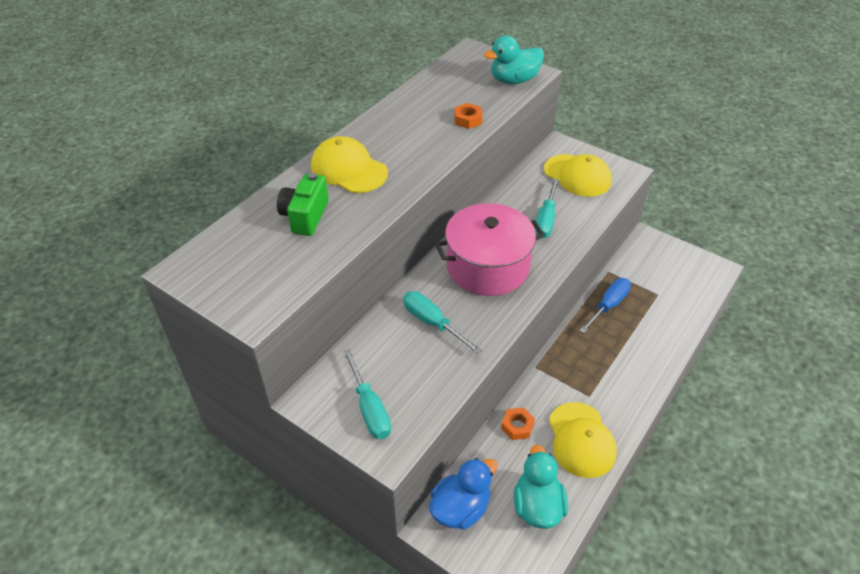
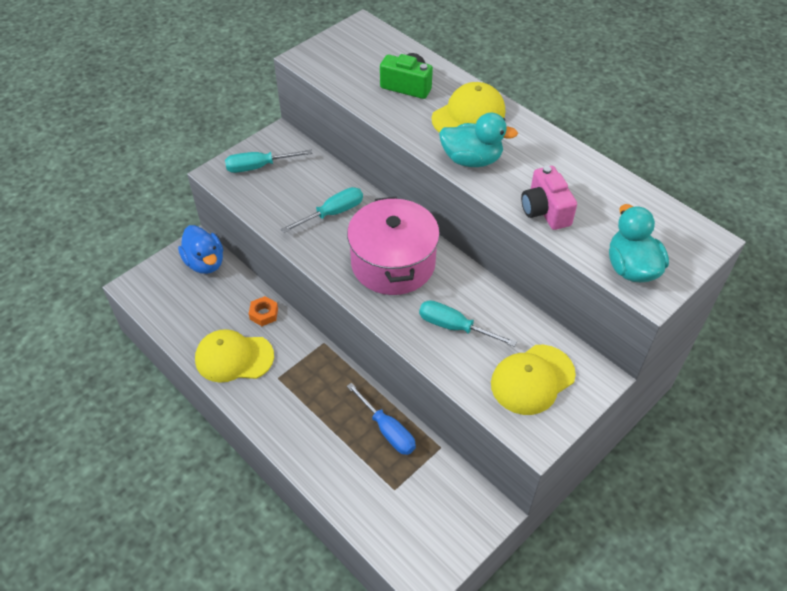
camera: 100 degrees right, 5 degrees up
(467, 120) = (545, 210): orange nut -> pink camera
(537, 506) = (187, 311): turquoise duck -> turquoise duck (471, 160)

